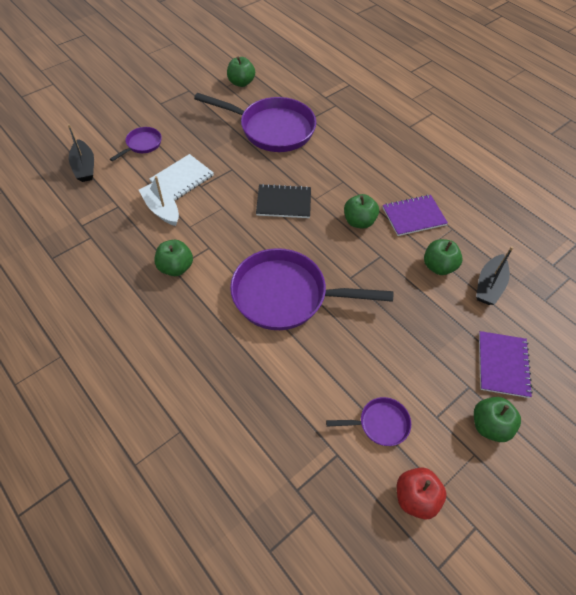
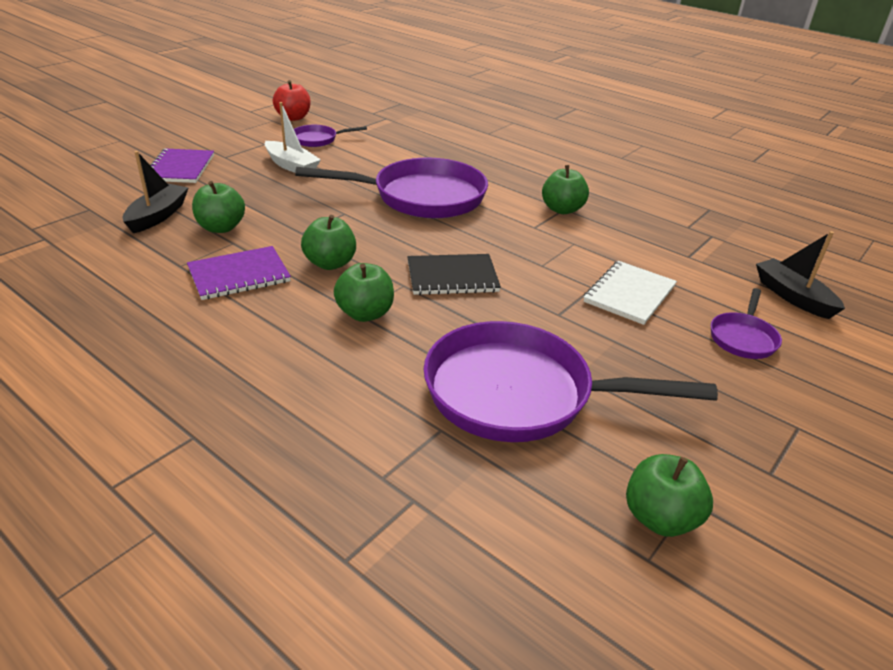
camera: 170 degrees right, 20 degrees down
(161, 209) = (626, 257): white boat -> white boat (291, 166)
(489, 425) = (215, 141): green apple -> green apple (365, 313)

